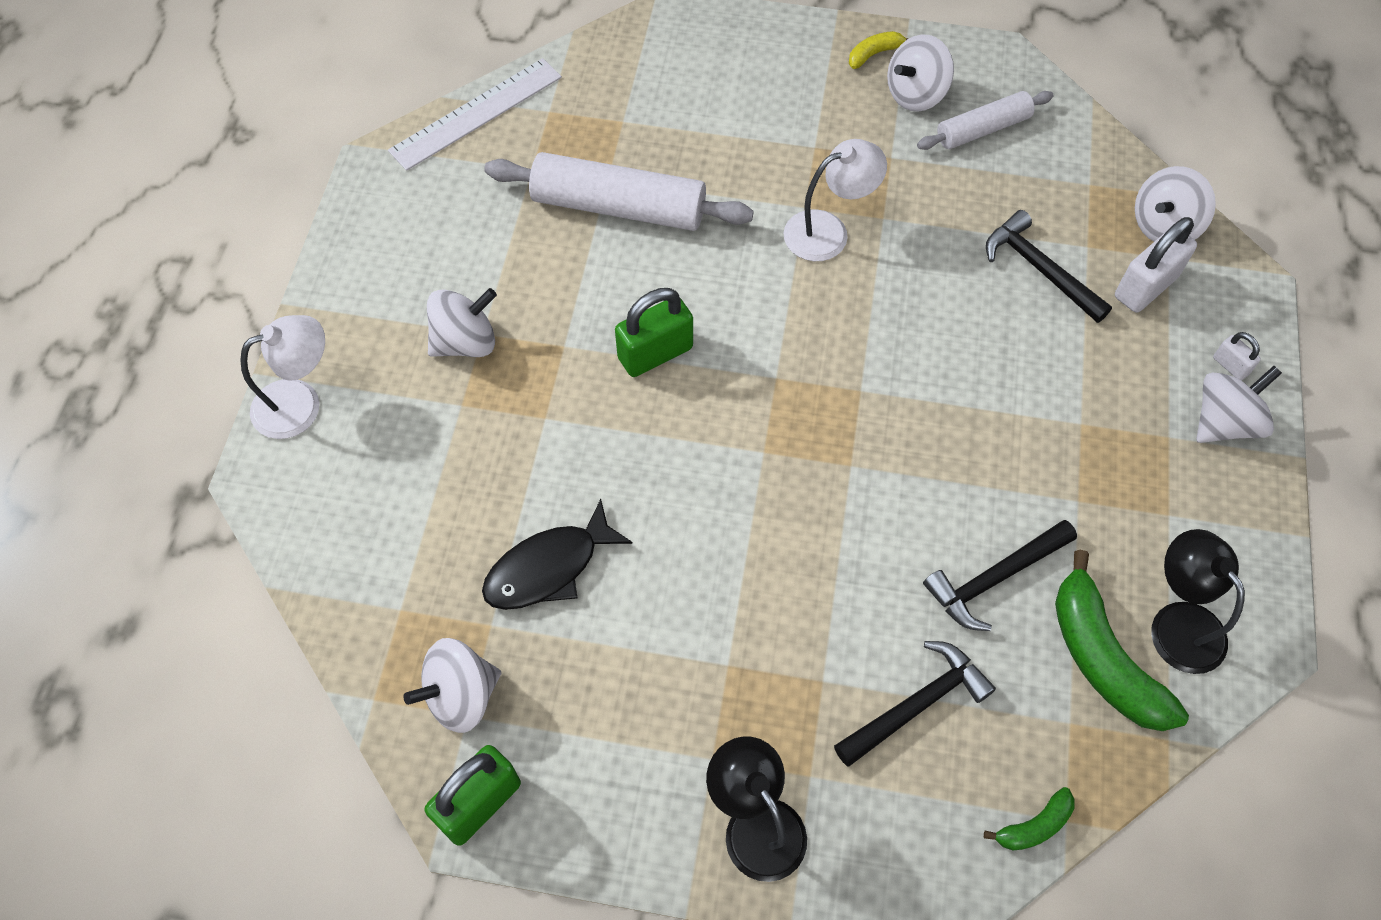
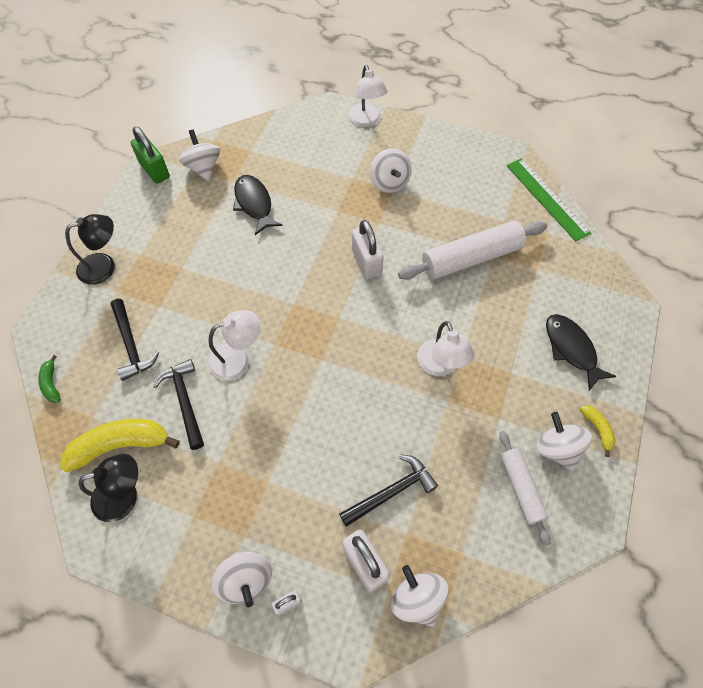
camera: 100 degrees right, 0 degrees up
(476, 114) = (547, 198): white ruler -> green ruler
(619, 207) = (471, 258): white rolling pin -> white rolling pin turned 45 degrees clockwise
(655, 353) = (366, 262): green padlock -> white padlock
(758, 81) = (571, 349): none -> black fish
(894, 514) = (238, 359): none -> white lamp
(1102, 657) = (121, 445): green banana -> yellow banana

